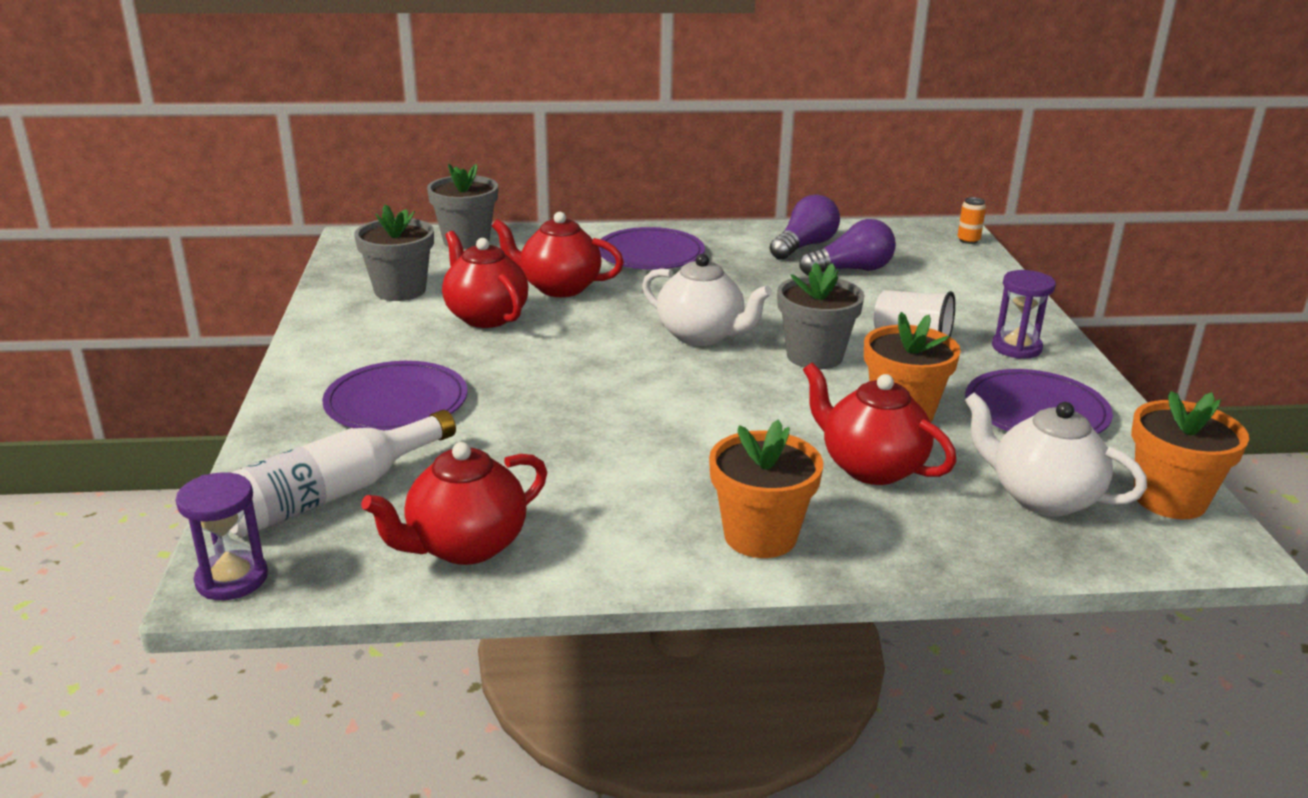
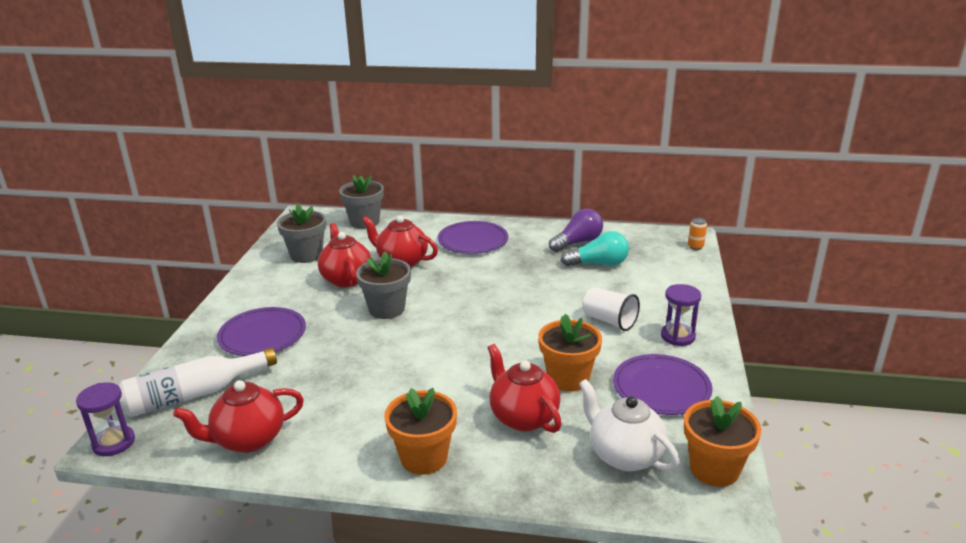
camera: 15 degrees right, 0 degrees up
(702, 335) = (471, 306): white teapot -> none
(814, 356) = (535, 329): grey flower pot -> grey flower pot (387, 309)
(851, 270) = (598, 264): purple light bulb -> turquoise light bulb

